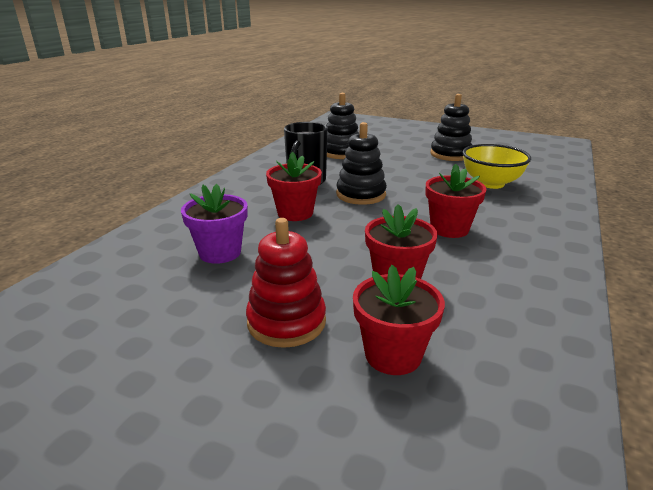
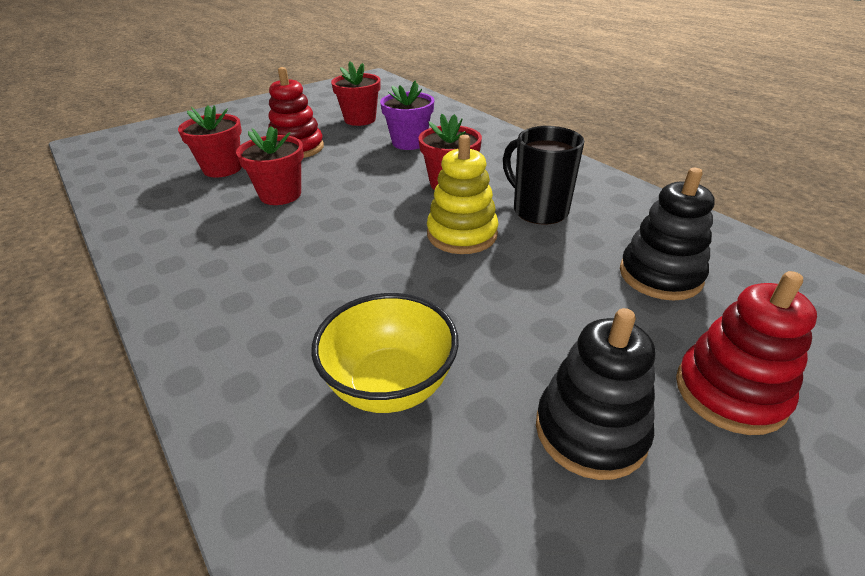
camera: 120 degrees right, 10 degrees up
(361, 194) = (462, 234): black stacking toy -> yellow stacking toy
(401, 141) = (730, 392): none -> red stacking toy
(449, 229) = (313, 258): red flower pot -> red flower pot (360, 119)

